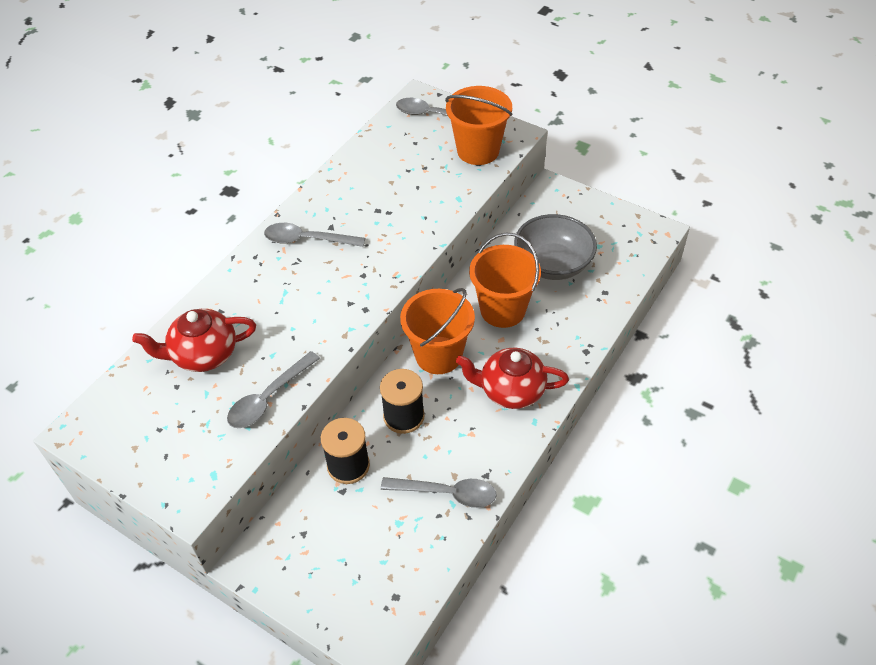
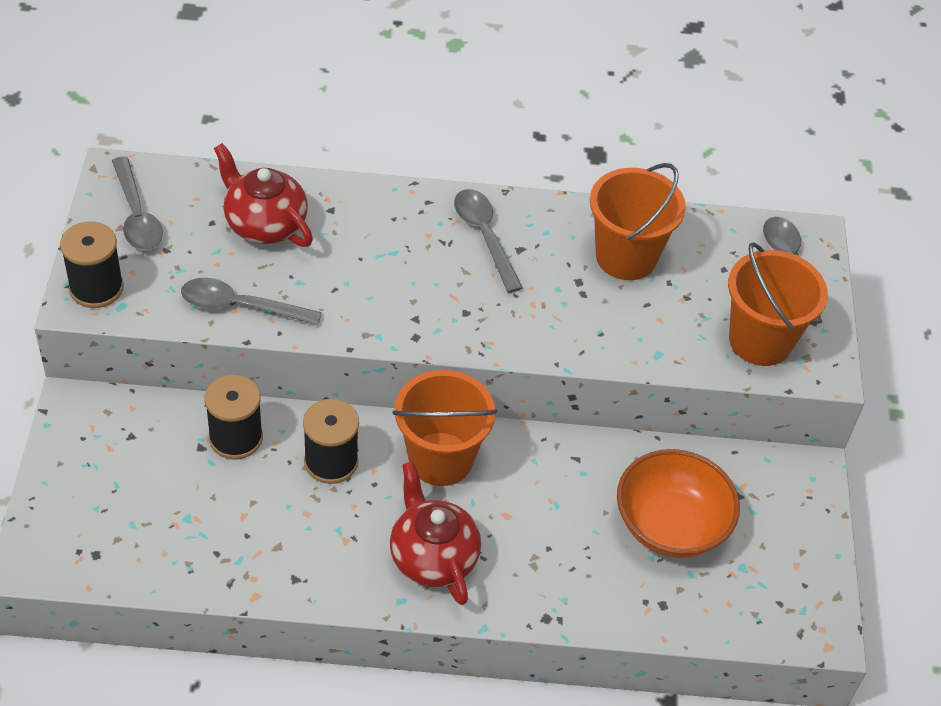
camera: 55 degrees right, 0 degrees up
(184, 485) = (96, 288): none -> black spool
(447, 493) = (249, 549): grey spoon -> grey spoon (137, 215)
(502, 310) = (554, 498): orange bucket -> orange bucket (626, 257)
(552, 264) = (670, 525): grey bowl -> orange bowl

